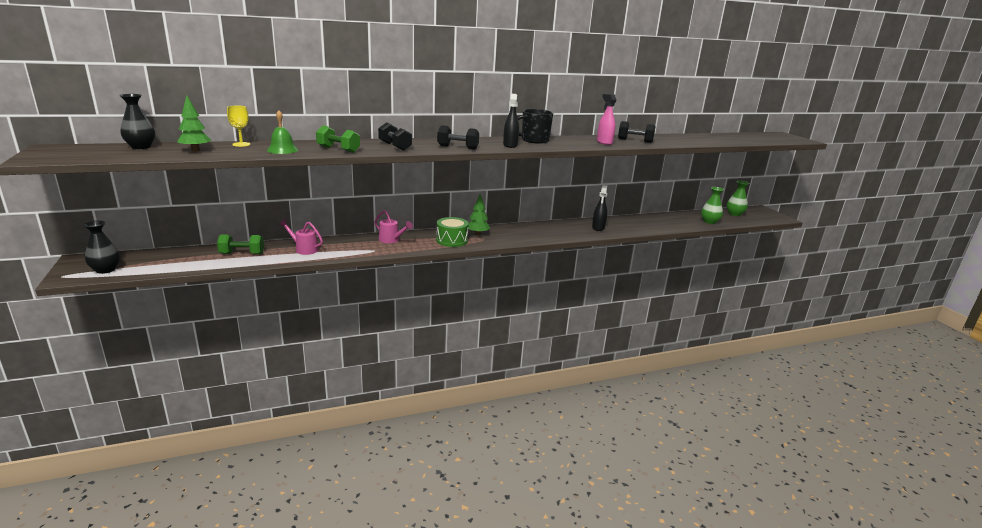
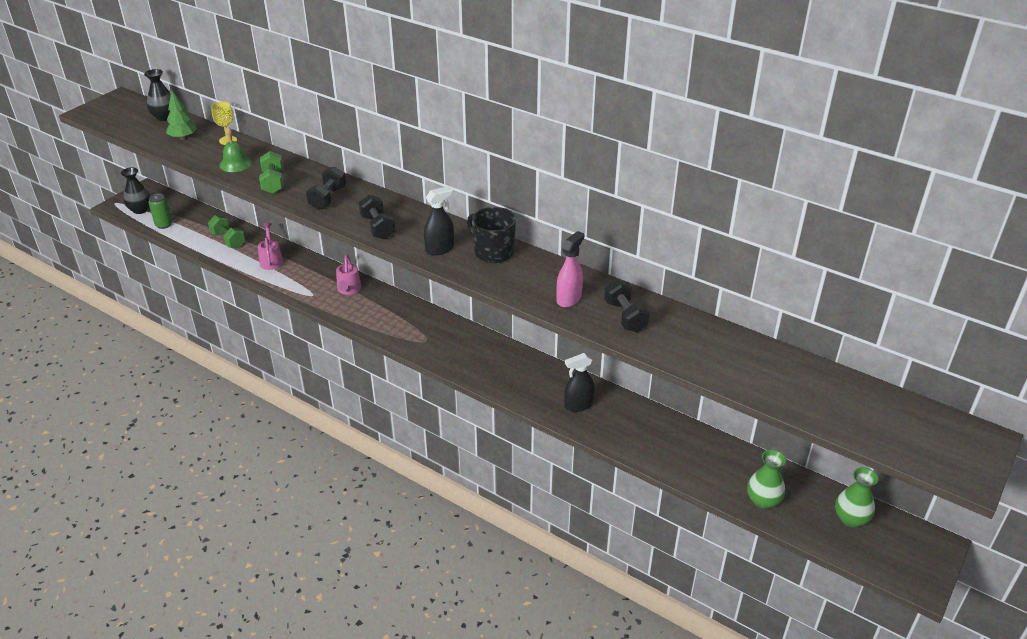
camera: 55 degrees right, 15 degrees up
(156, 268) = (164, 224): none -> green can
(452, 240) = (393, 323): green drum -> none
(478, 234) = (434, 329): green tree -> none

